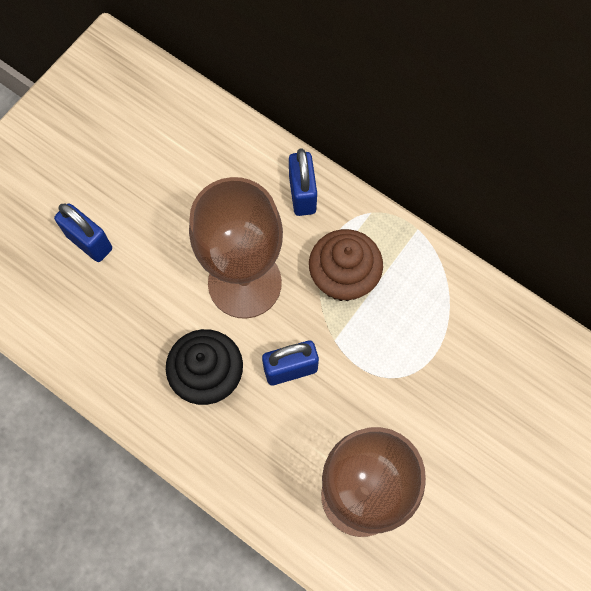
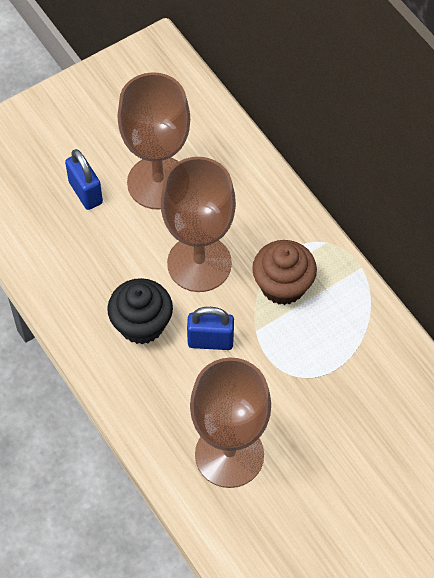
camera: 20 degrees right, 10 degrees down
(165, 204) = (158, 182): none -> brown goblet
(302, 194) = (275, 210): blue padlock -> none

